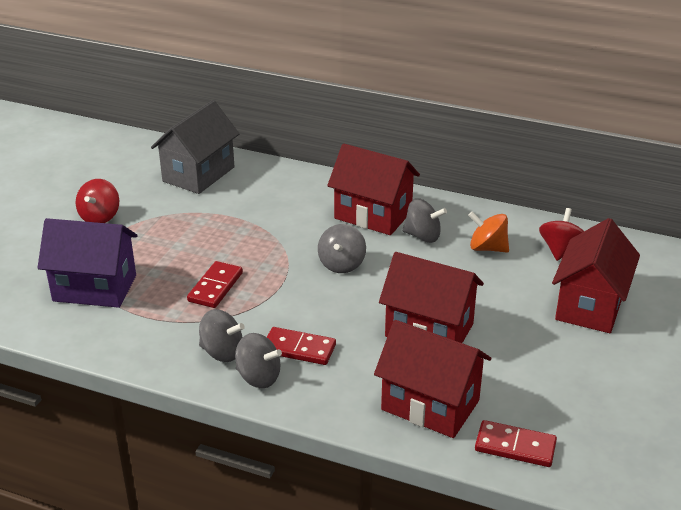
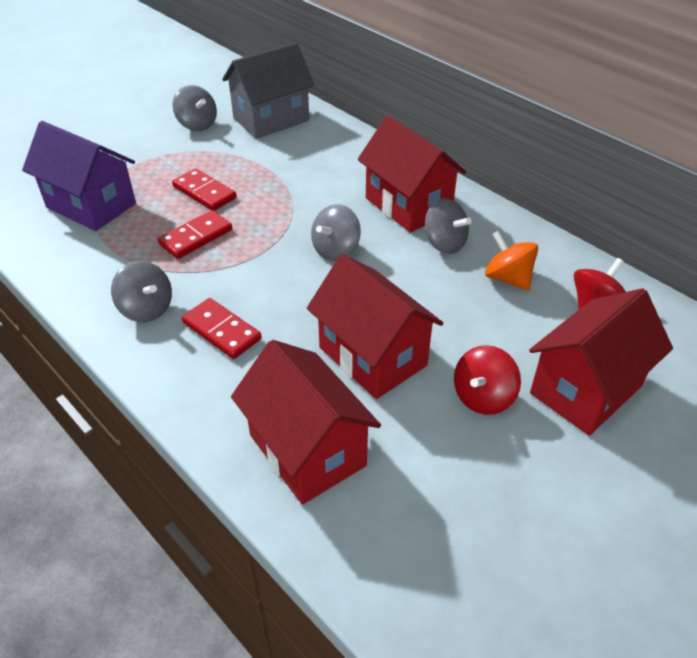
camera: 25 degrees right, 10 degrees up
(100, 217) = (153, 138): red spinning top -> red spinning top (483, 397)
(258, 377) = (158, 349): grey spinning top -> grey spinning top (197, 124)
(515, 446) = (366, 546): red domino -> red domino (204, 192)

